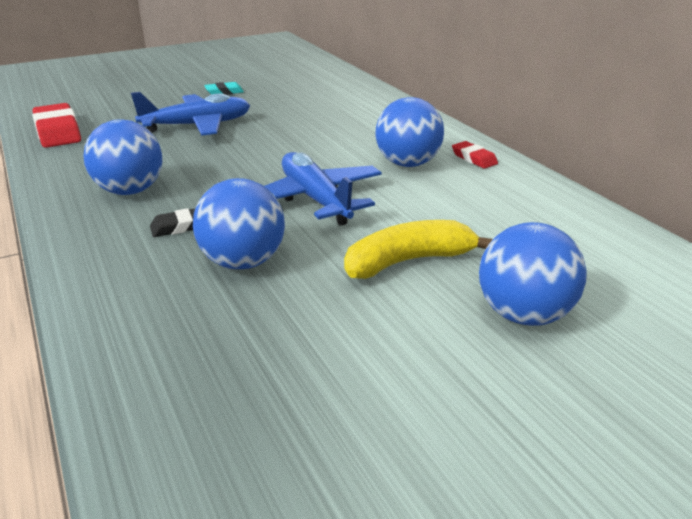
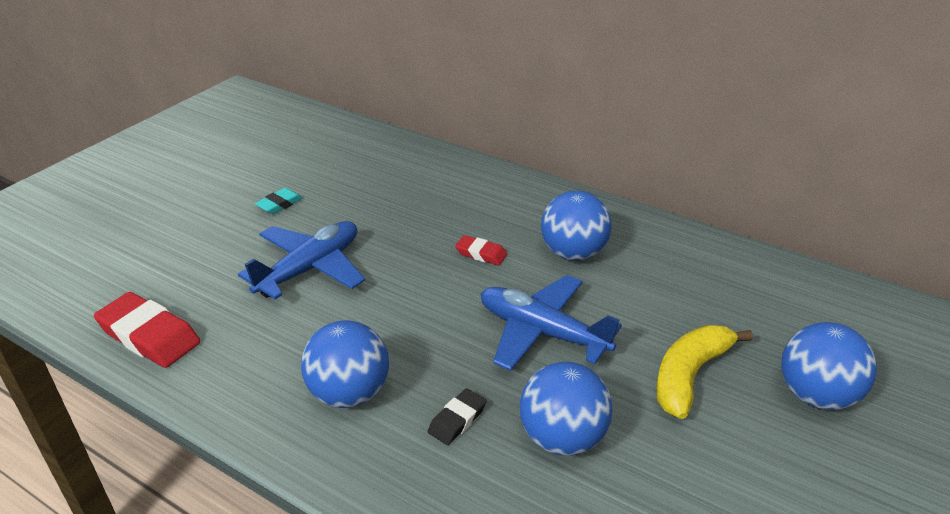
camera: 30 degrees left, 5 degrees up
(474, 158) = (621, 226): red eraser -> red eraser (481, 254)

